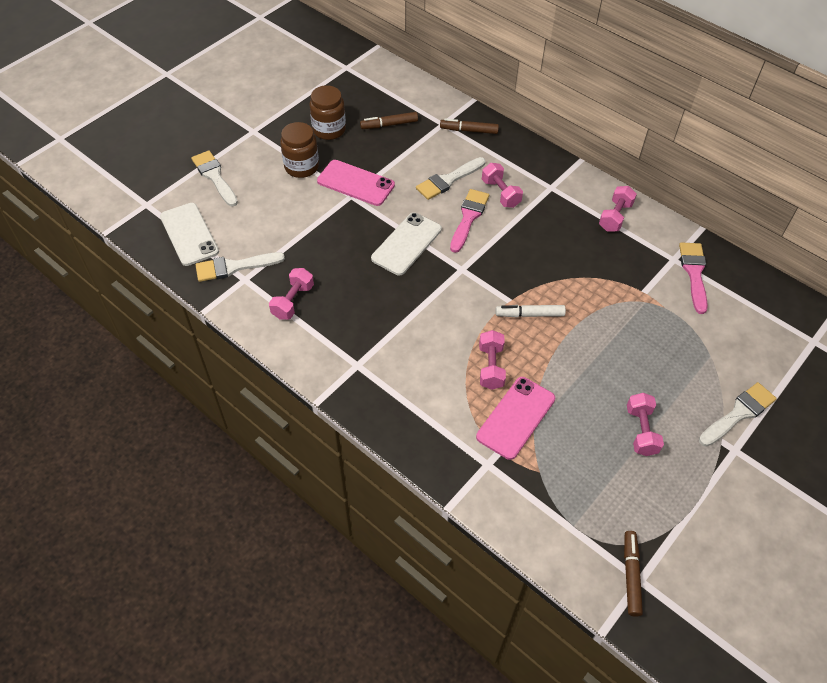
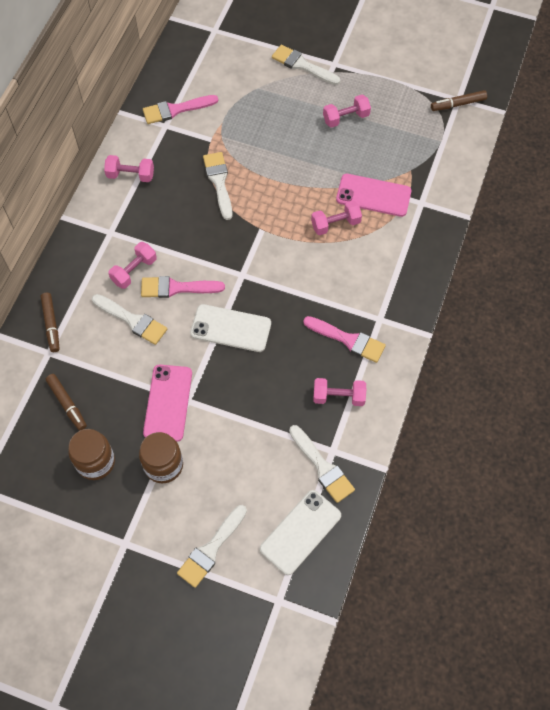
camera: 110 degrees left, 10 degrees up
(347, 329) = (348, 340): none -> pink brush
(529, 314) = (270, 211): white marker -> none
(583, 283) = (219, 182): none -> white brush

